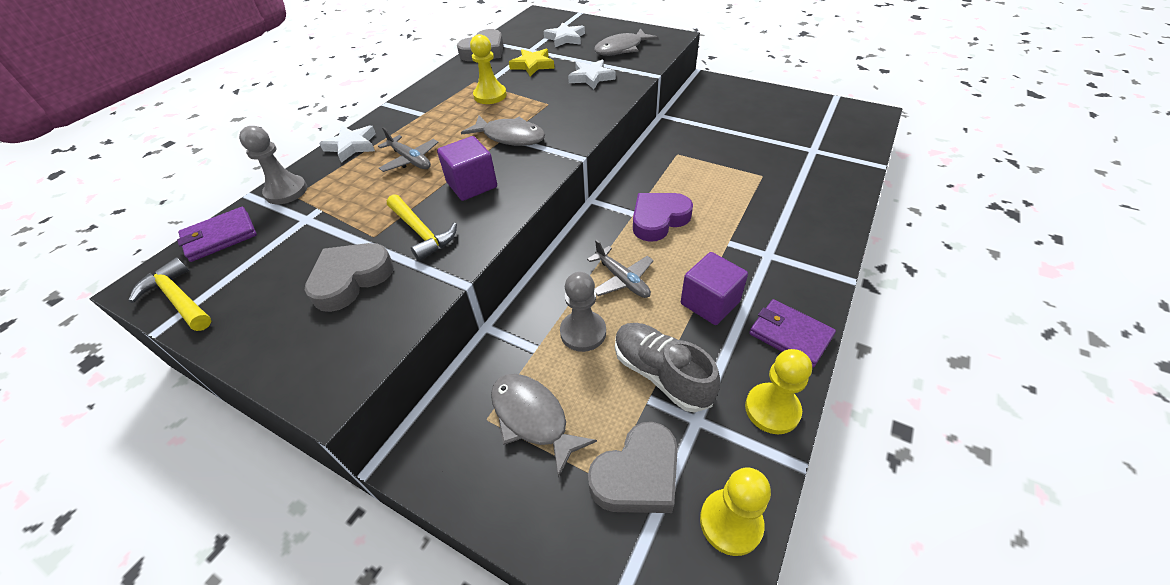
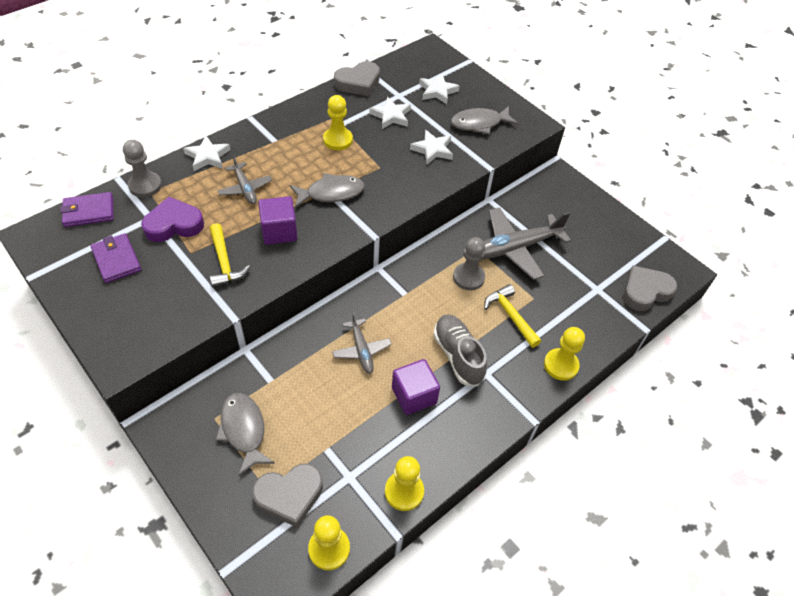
camera: 15 degrees right, 5 degrees up
(179, 299) = (50, 256): yellow hammer -> yellow hammer (510, 315)
(351, 279) = (162, 284): grey heart -> grey heart (645, 291)
(510, 137) = (331, 193): grey fish -> grey fish turned 60 degrees counterclockwise
(532, 65) = (391, 116): yellow star -> white star
(583, 332) = (309, 381): grey pawn -> grey pawn (468, 277)
(658, 219) = (421, 308): purple heart -> purple heart (174, 224)
(661, 374) = (345, 435): grey shoe -> grey shoe (458, 355)
(713, 143) = (515, 248): none -> grey plane
(790, 335) = (455, 444): purple wallet -> purple wallet (116, 260)
(834, 221) = (560, 365): none -> yellow pawn

